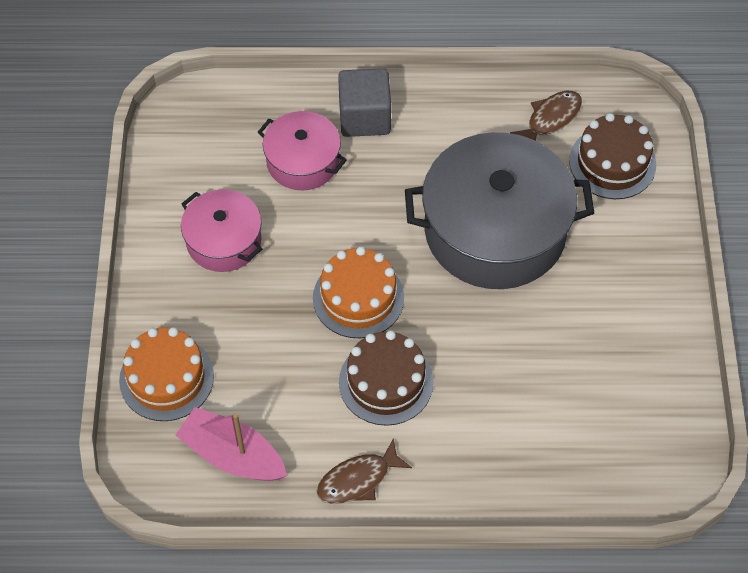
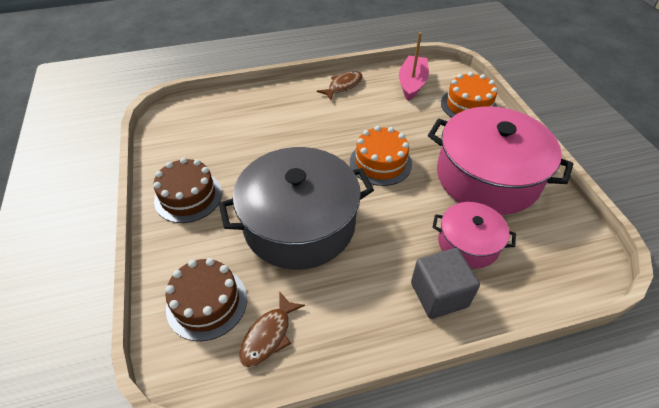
camera: 165 degrees right, 10 degrees down
(224, 241) = (487, 177): pink pot -> pink pot, size x1.90
(232, 455) = (412, 84): pink boat -> pink boat turned 90 degrees counterclockwise
(386, 382) = (345, 125): brown cake -> brown cake (188, 196)

